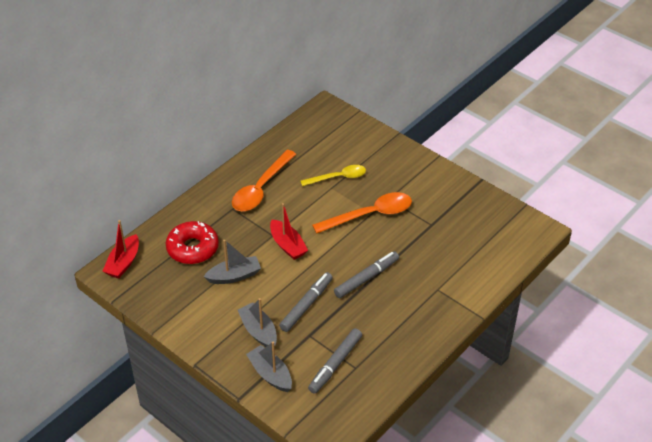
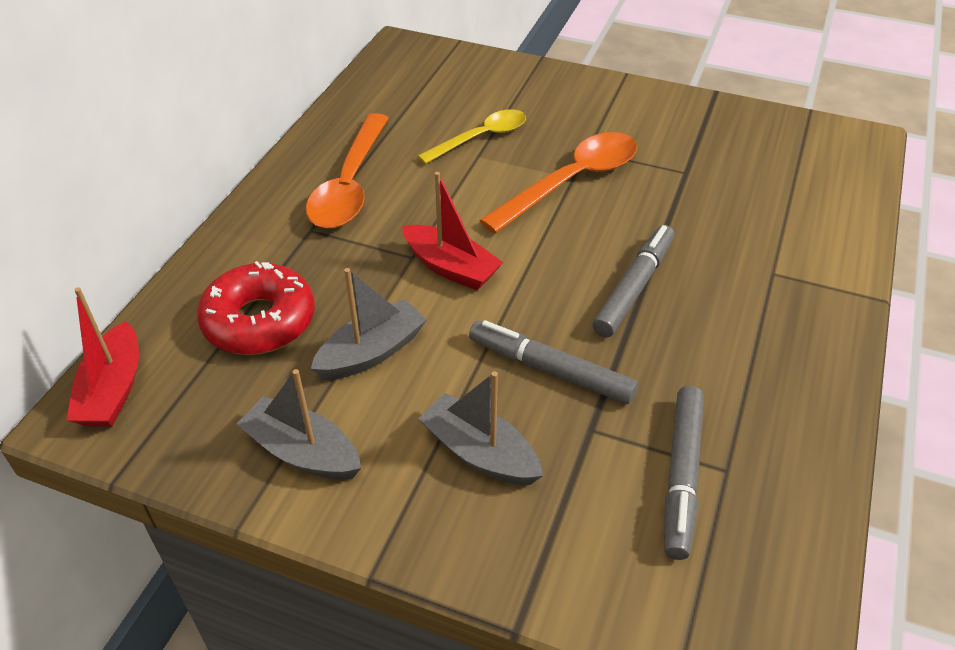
camera: 20 degrees left, 0 degrees up
(270, 374) = (556, 544): grey boat -> grey boat (302, 452)
(306, 305) = (550, 369): grey marker -> grey marker turned 75 degrees counterclockwise

